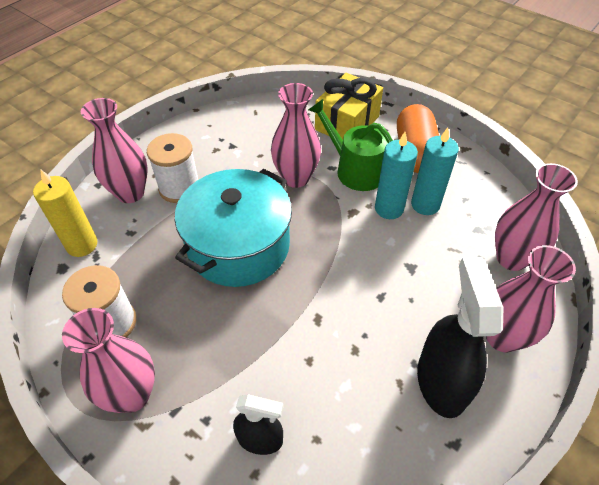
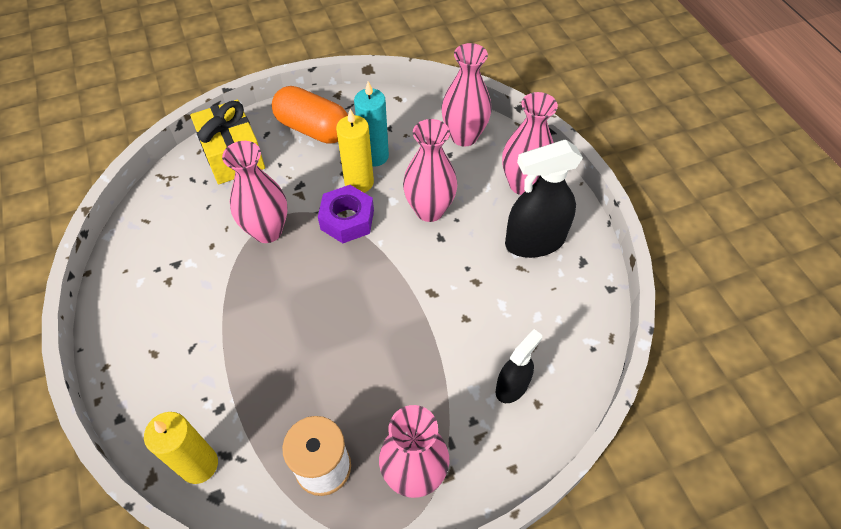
camera: 60 degrees left, 5 degrees up
(130, 193) = (162, 388): pink vase -> pink vase (429, 210)
(179, 188) = (195, 337): white spool -> none
(238, 246) = (312, 316): turquoise pot -> none
(345, 220) = (347, 220): none -> purple nut
(355, 169) = (296, 181): green watering can -> none
(389, 208) = (359, 182): turquoise candle -> yellow candle
(441, 381) = (534, 241): black spray bottle -> black spray bottle turned 45 degrees counterclockwise

